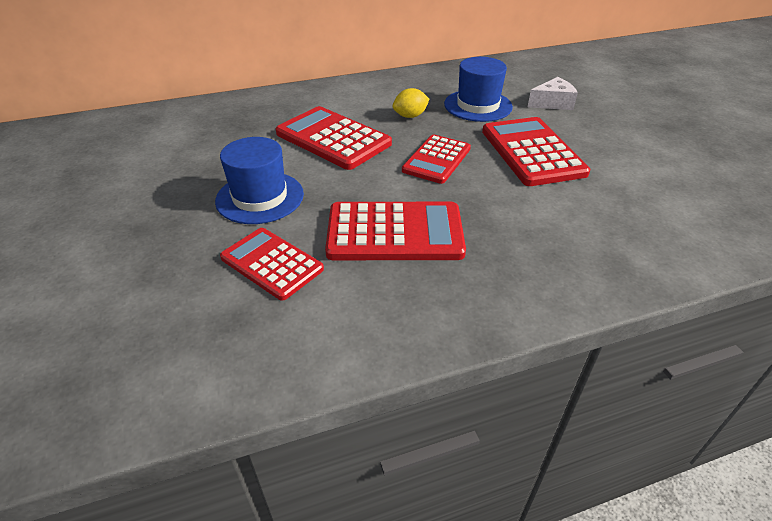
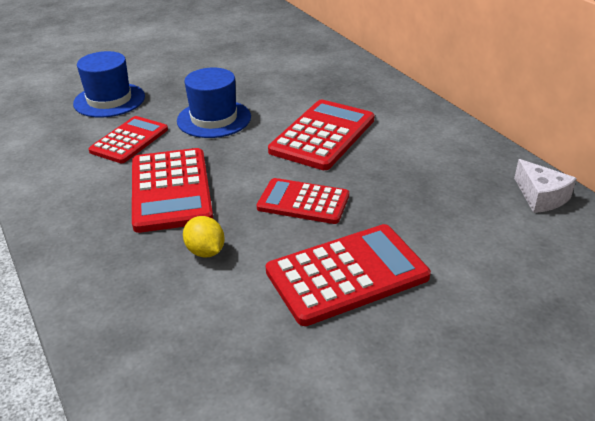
camera: 80 degrees right, 5 degrees down
(410, 116) = (395, 174): yellow lemon -> yellow lemon (205, 251)
(478, 105) = (454, 223): blue hat -> blue hat (109, 100)
(552, 103) = (507, 296): white cheese -> white cheese (540, 197)

